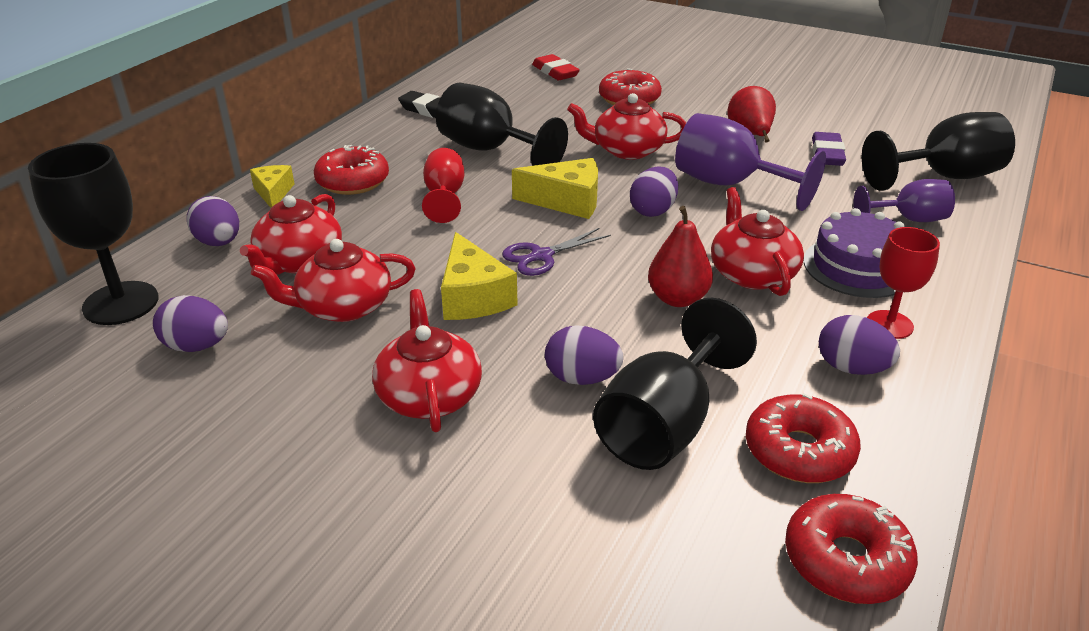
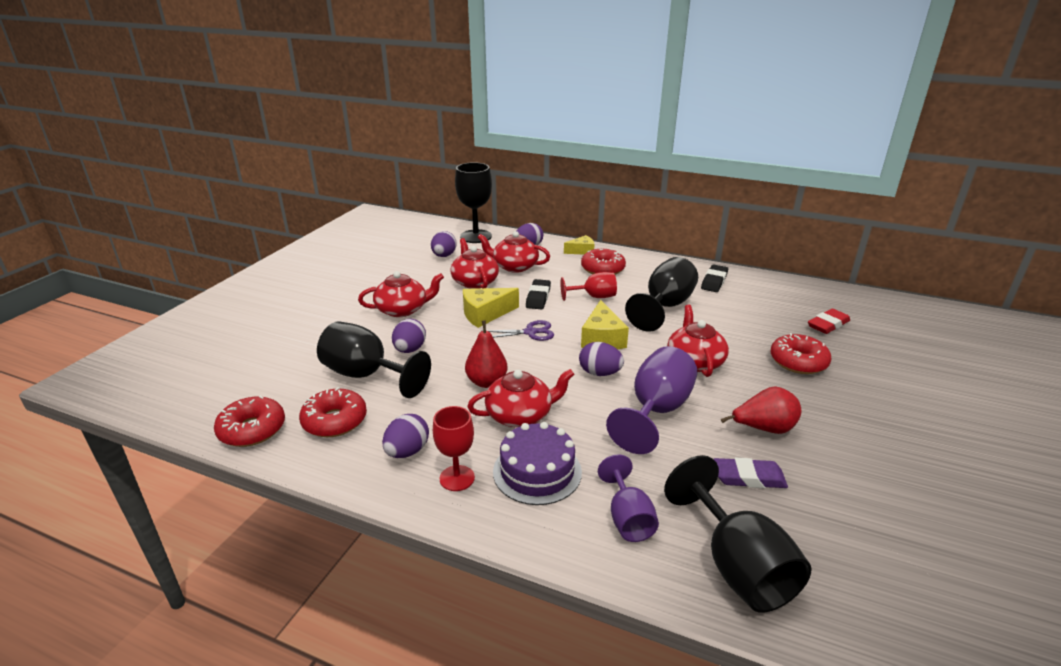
camera: 85 degrees right, 5 degrees down
(430, 243) = (538, 297): none -> black eraser
(541, 256) = (530, 332): purple scissors -> purple scissors turned 120 degrees clockwise

